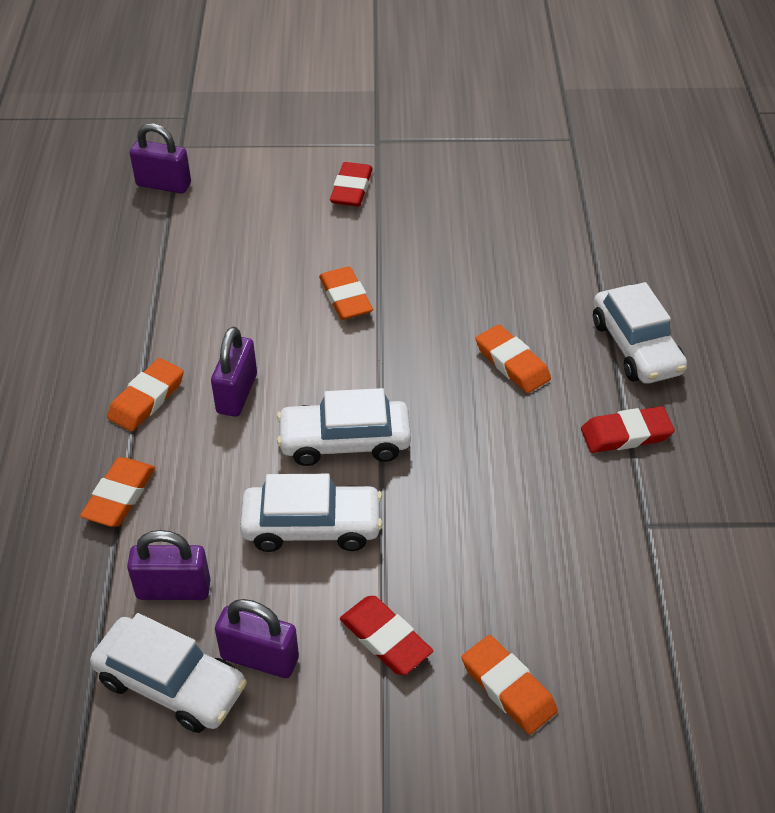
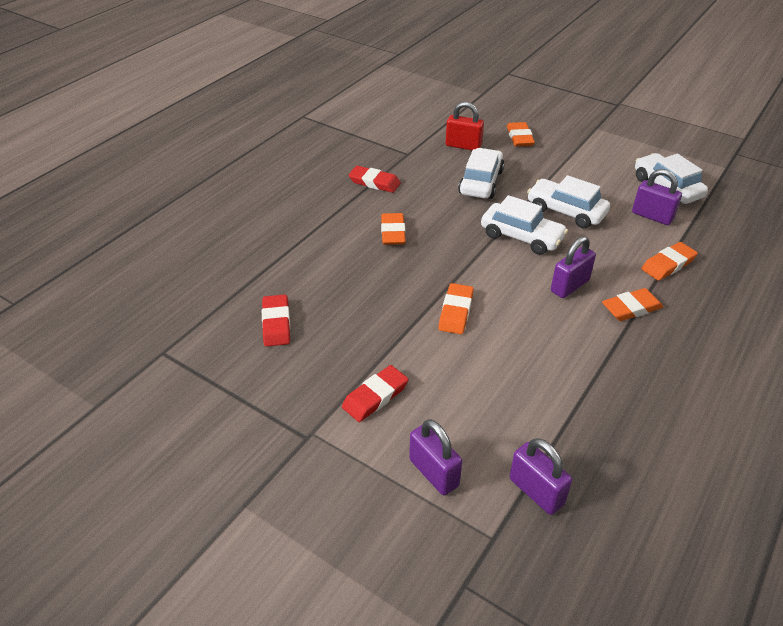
camera: 145 degrees left, 5 degrees down
(260, 658) = (621, 180): purple padlock -> purple padlock (434, 473)
(385, 638) = (559, 166): red eraser -> red eraser (276, 323)
(582, 599) = (463, 146): none -> red padlock
(636, 347) = (318, 211): white car -> white car (480, 182)

